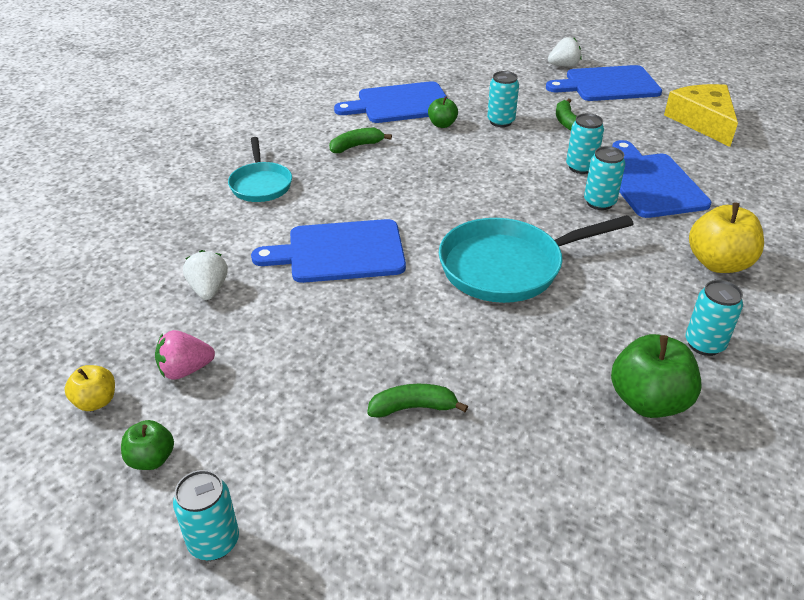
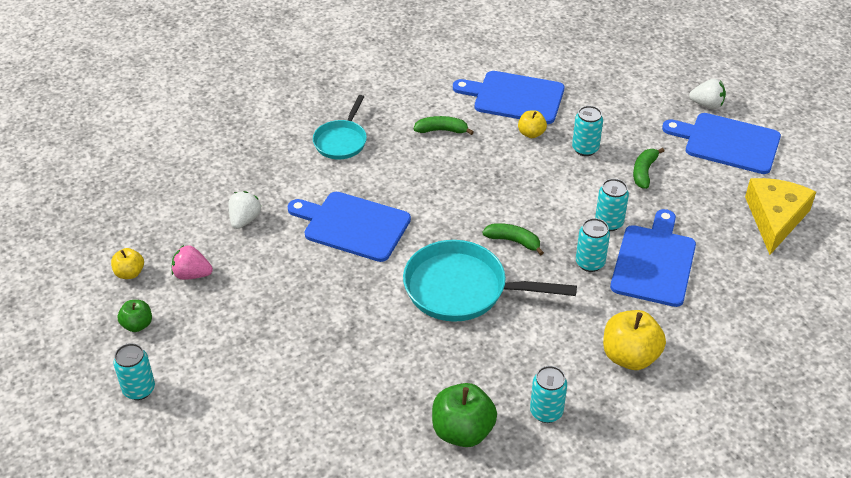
camera: 30 degrees right, 5 degrees up
(413, 407) = (308, 363): green banana -> green banana (513, 241)
(442, 124) = (531, 133): green apple -> yellow apple

